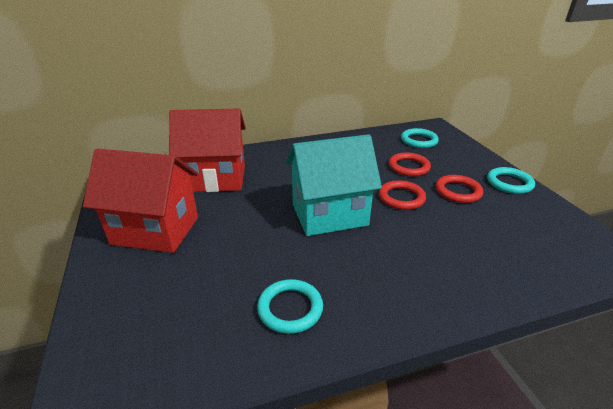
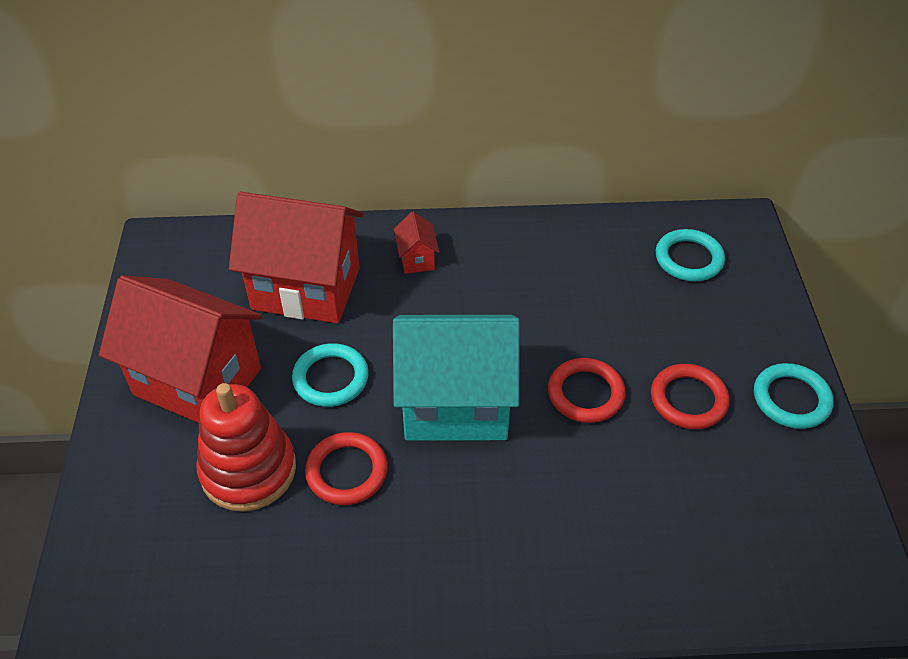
camera: 15 degrees right, 15 degrees up
(205, 270) = (248, 470): none -> red stacking toy
(276, 159) = (416, 259): none -> red house
(290, 308) = (340, 558): turquoise ring -> turquoise ring (331, 378)
(409, 167) = (634, 324): red ring -> red ring (347, 471)

